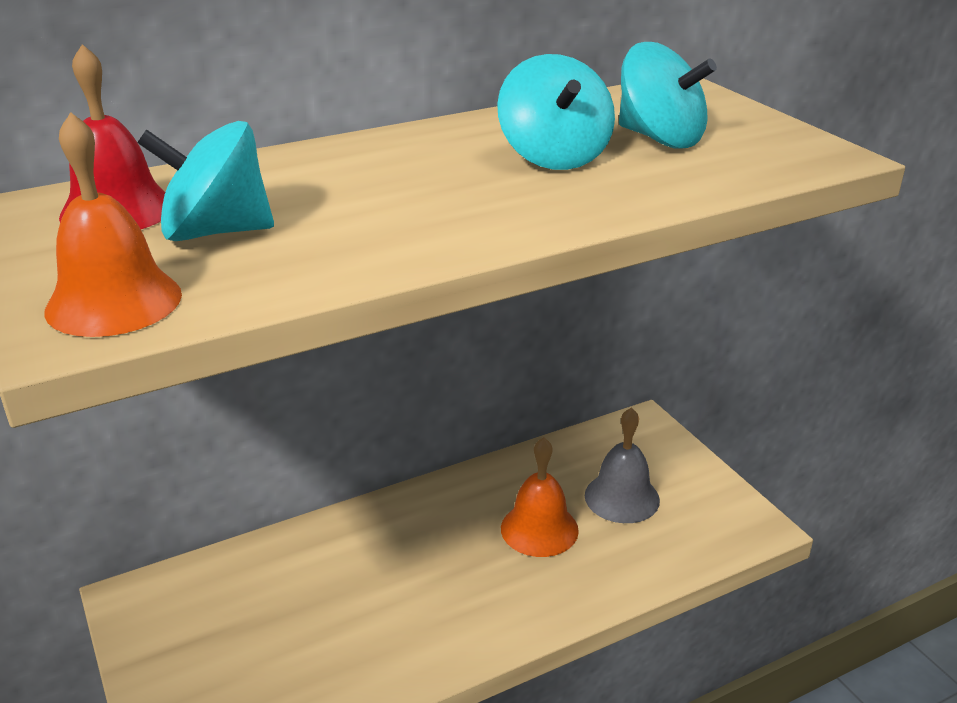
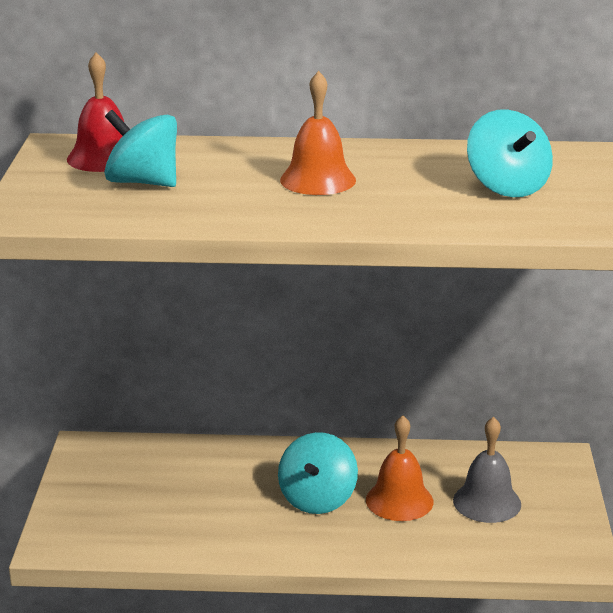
camera: 30 degrees right, 5 degrees down
(114, 302) = (53, 207): orange bell -> orange bell (318, 180)
(554, 157) = (410, 183): turquoise spinning top -> turquoise spinning top (317, 499)

